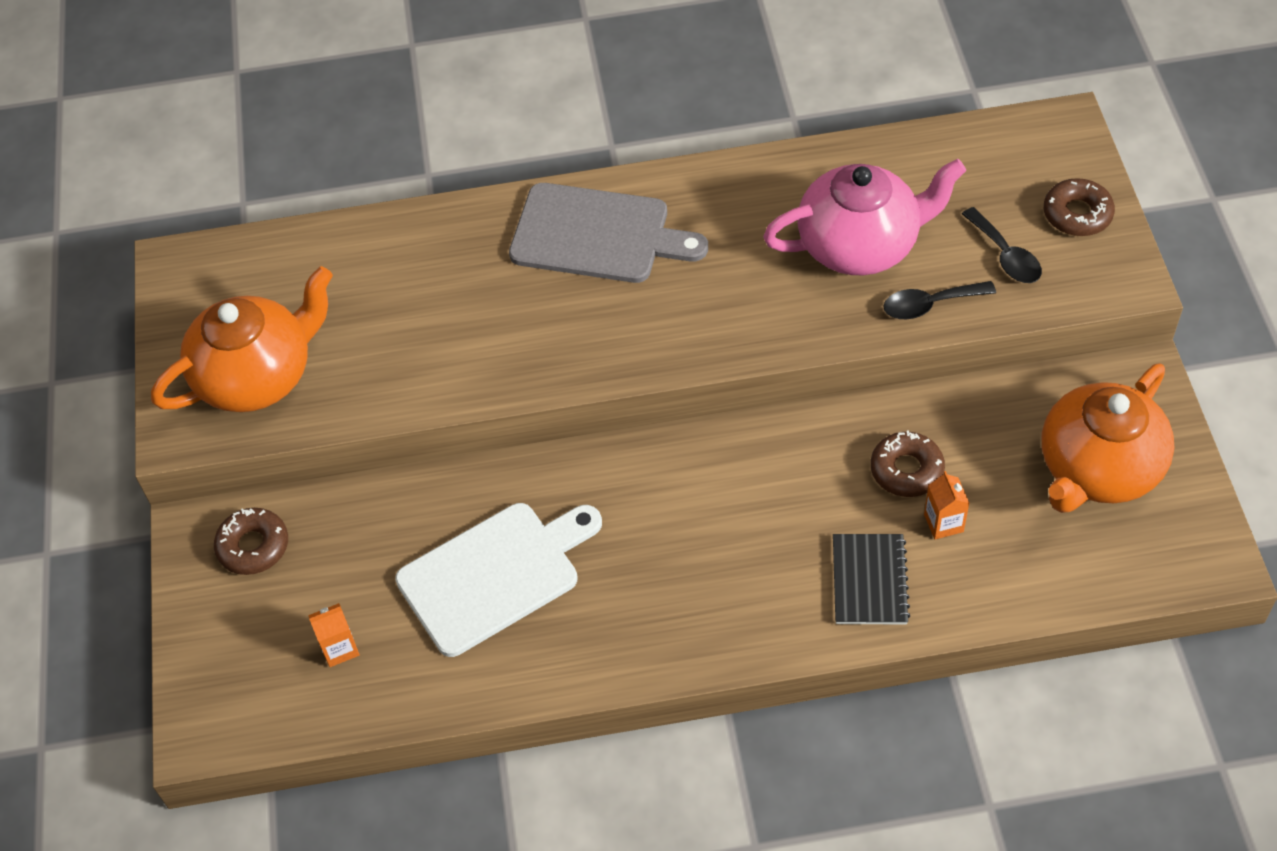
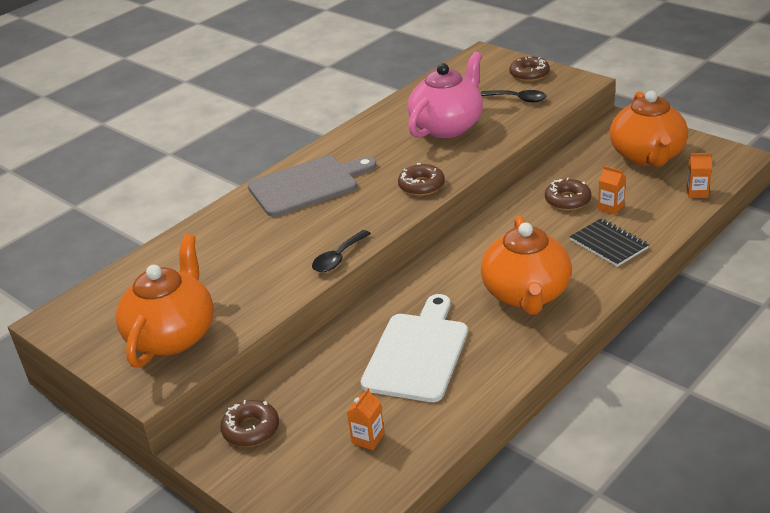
camera: 40 degrees left, 20 degrees down
(691, 583) = (526, 294): none -> orange teapot
(717, 333) = (421, 185): none -> brown donut
(929, 305) = (509, 128): black spoon -> black spoon (338, 258)
(1080, 582) = (697, 192): none -> orange carton

